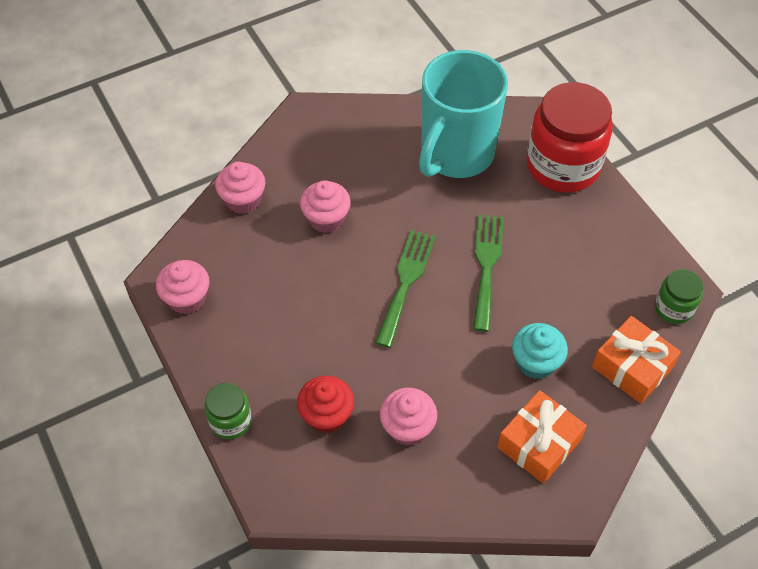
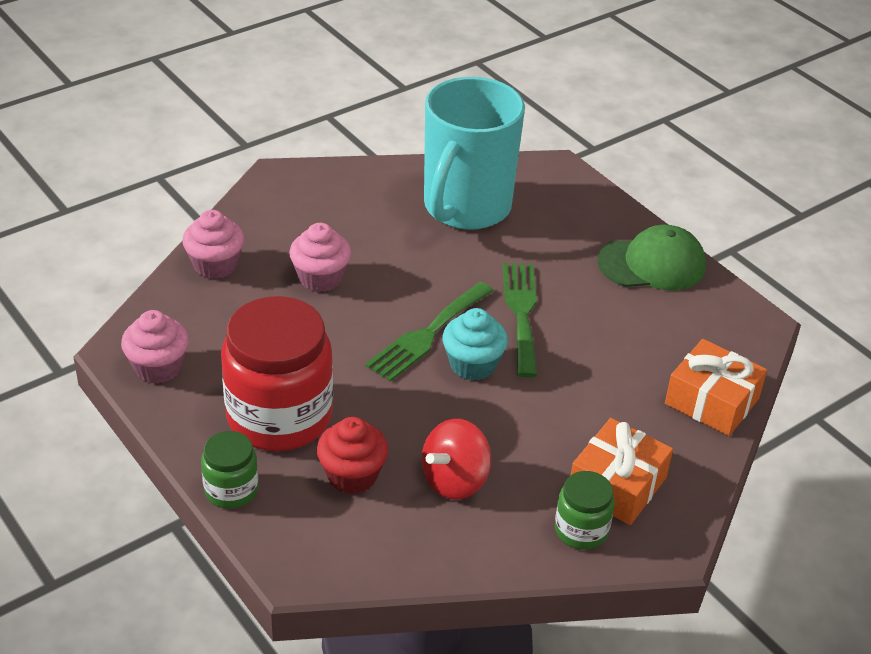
camera: 10 degrees left, 15 degrees down
(406, 282) = (427, 334): green fork -> green fork turned 150 degrees counterclockwise
(407, 427) = (454, 480): pink cupcake -> red spinning top
(535, 362) = (597, 404): turquoise cupcake -> turquoise cupcake (472, 365)
(562, 166) = (592, 213): red jar -> red jar (279, 416)
(605, 223) = (652, 264): none -> green cap
(673, 308) = (747, 340): green jar -> green jar (581, 530)

